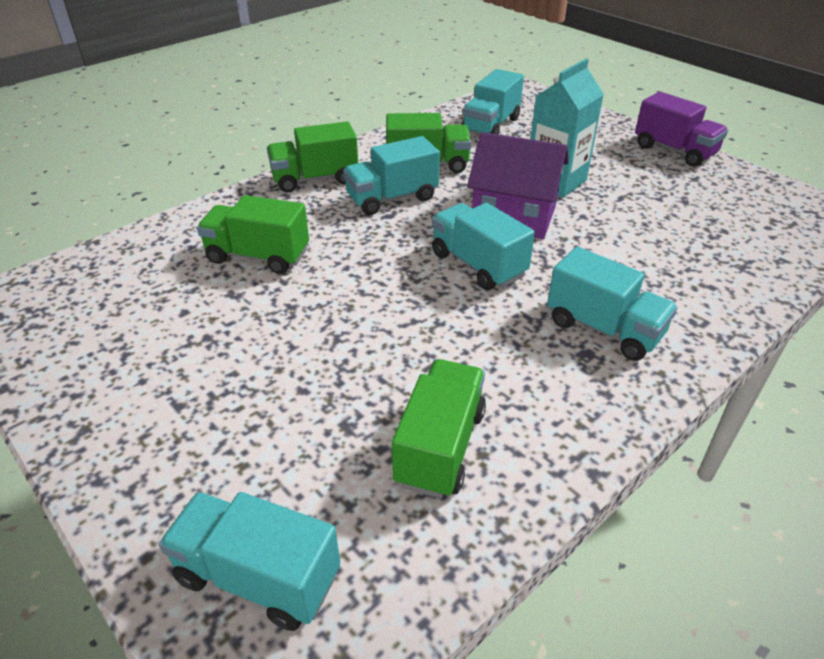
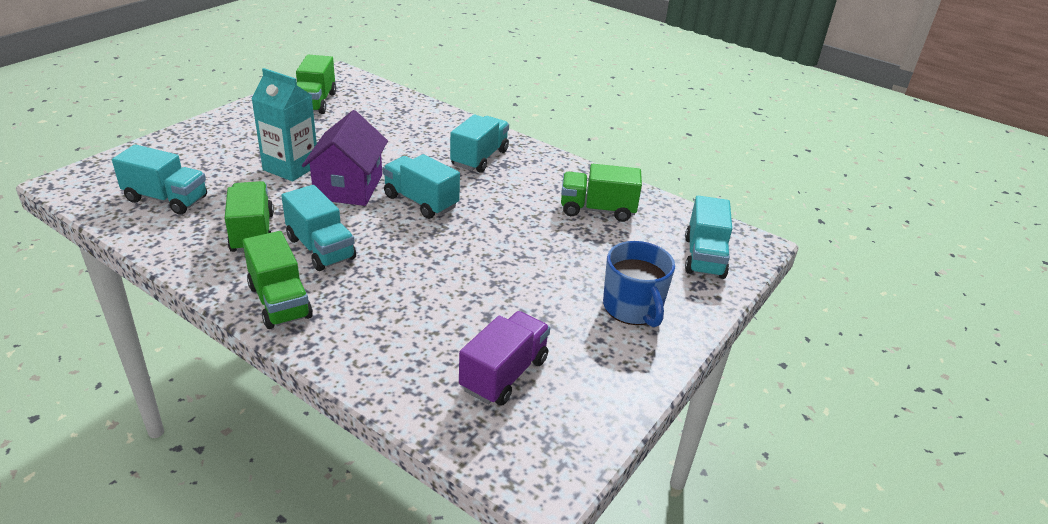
camera: 105 degrees left, 5 degrees down
(180, 429) = (633, 308): none -> blue mug
(258, 256) = (429, 313): green truck -> green truck (315, 102)
(478, 265) = (420, 202): turquoise truck -> turquoise truck turned 90 degrees clockwise
(674, 151) = (239, 115): purple truck -> purple truck (504, 374)

